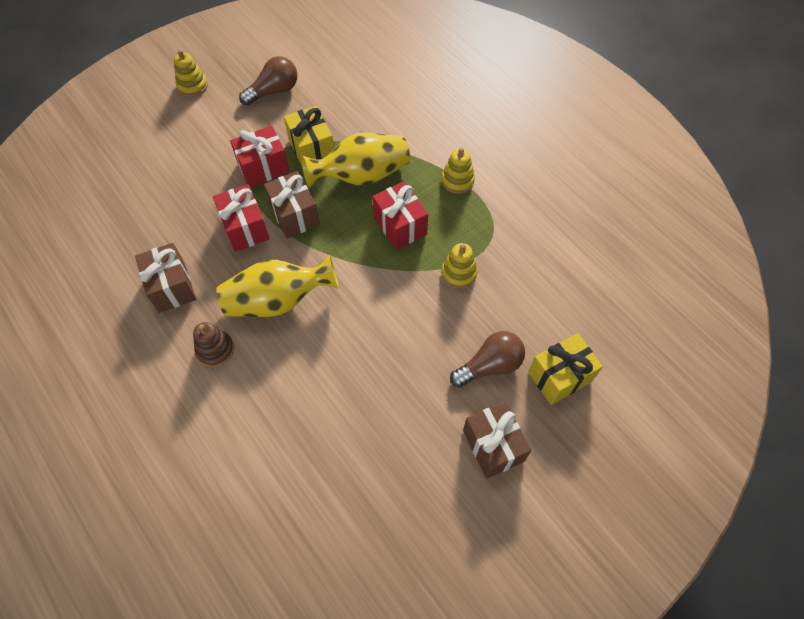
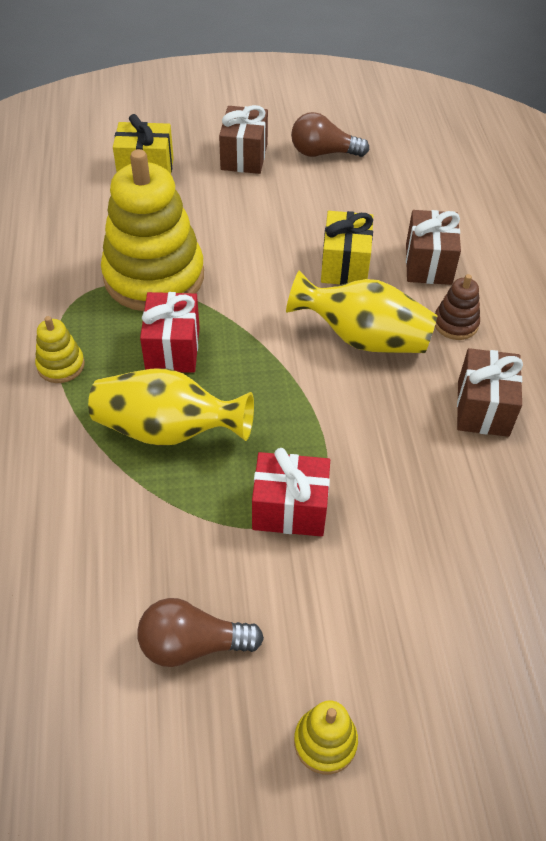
camera: 150 degrees left, 10 degrees down
(245, 228) = (359, 435): red gift -> none
(294, 215) = (288, 421): brown gift -> brown gift (428, 264)
(311, 149) = (205, 503): yellow gift -> yellow gift (345, 265)
(459, 273) = (154, 276): yellow stacking toy -> yellow stacking toy, size x2.32
(489, 365) = (197, 200): brown light bulb -> brown light bulb (323, 153)

